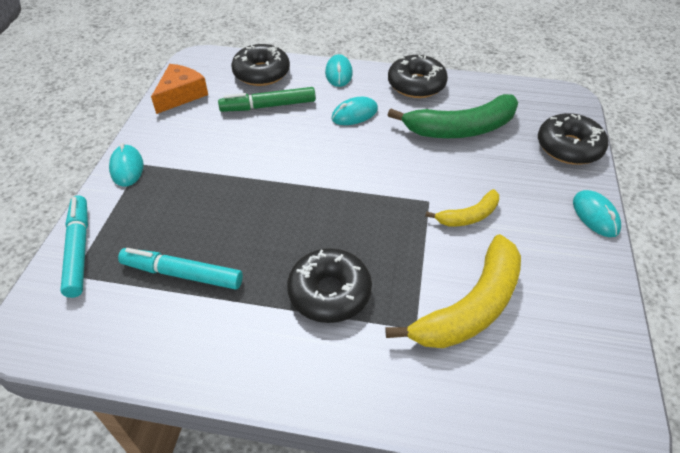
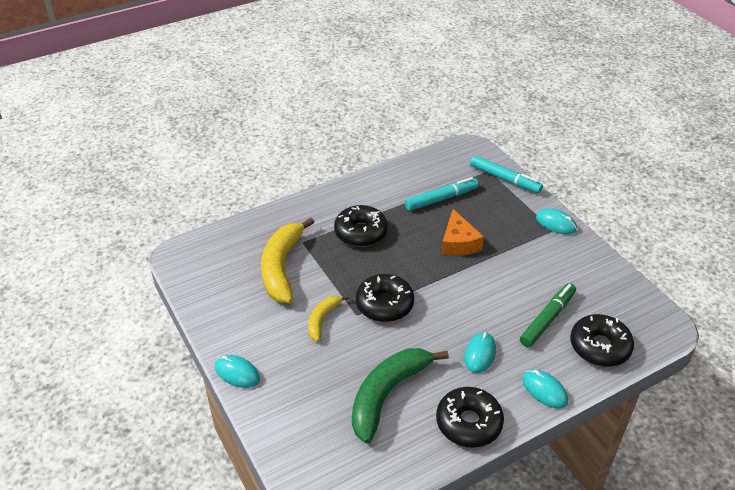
camera: 140 degrees right, 5 degrees down
(181, 95) = (617, 287): orange cheese -> orange cheese (458, 243)
(569, 147) = (288, 432): black donut -> black donut (384, 304)

